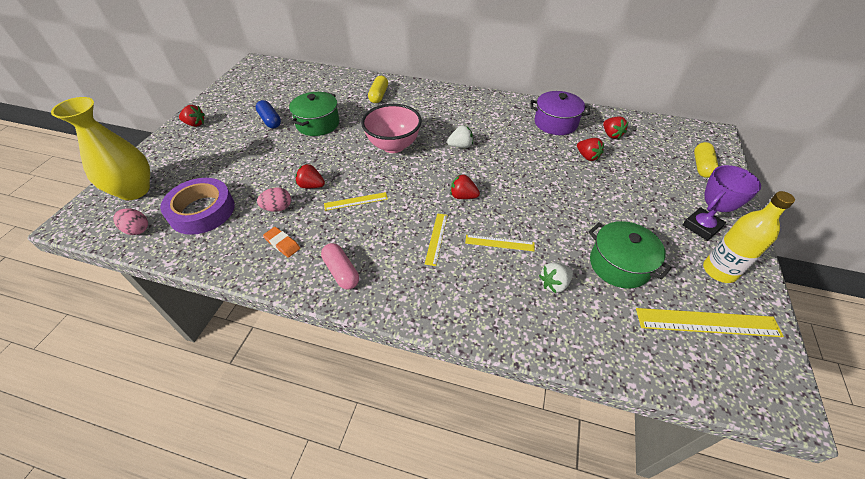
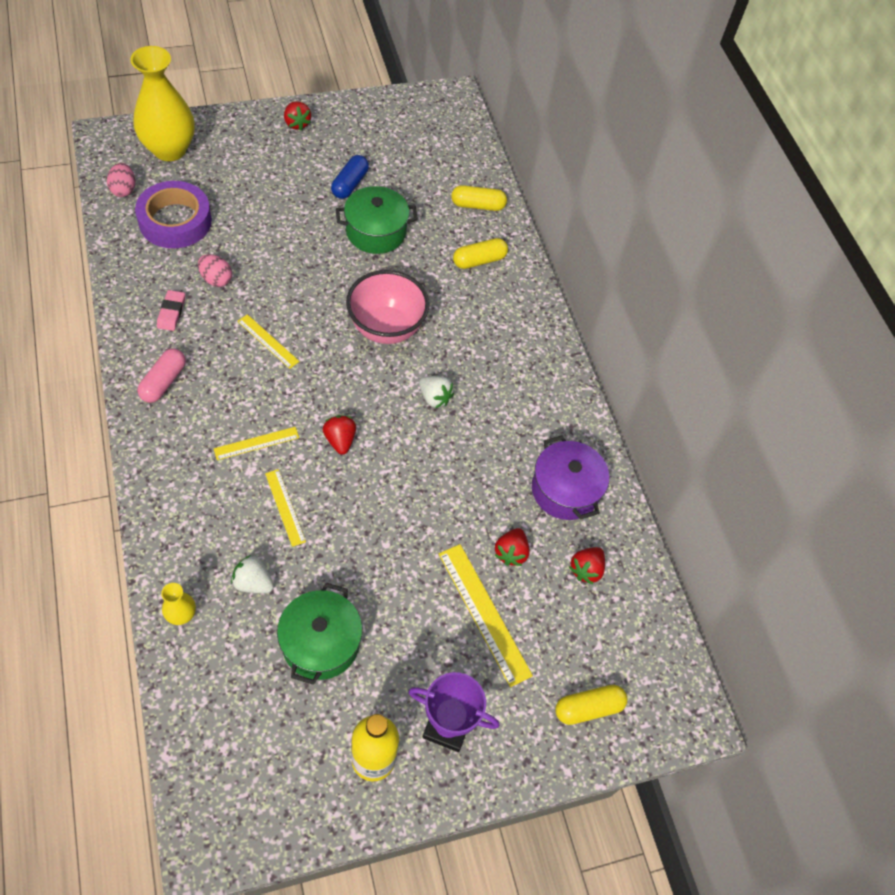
camera: 50 degrees right, 10 degrees up
(282, 244) = (171, 312): orange eraser -> pink eraser
(311, 186) = (267, 288): red strawberry -> none
(340, 82) = (478, 205): none -> yellow capsule
(563, 340) = (181, 615): none -> yellow vase
(707, 322) = (279, 756): yellow ruler -> yellow ruler (484, 613)

